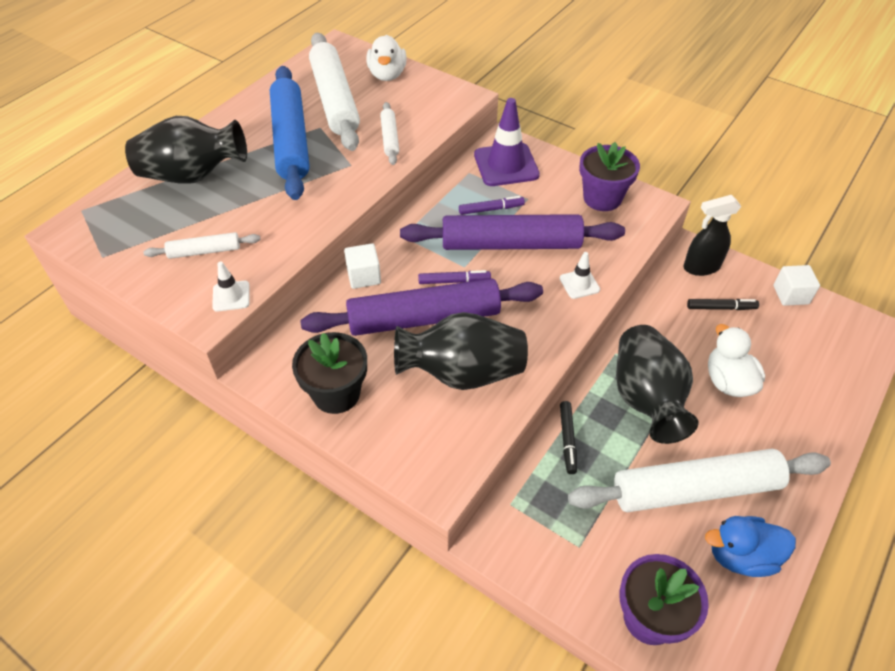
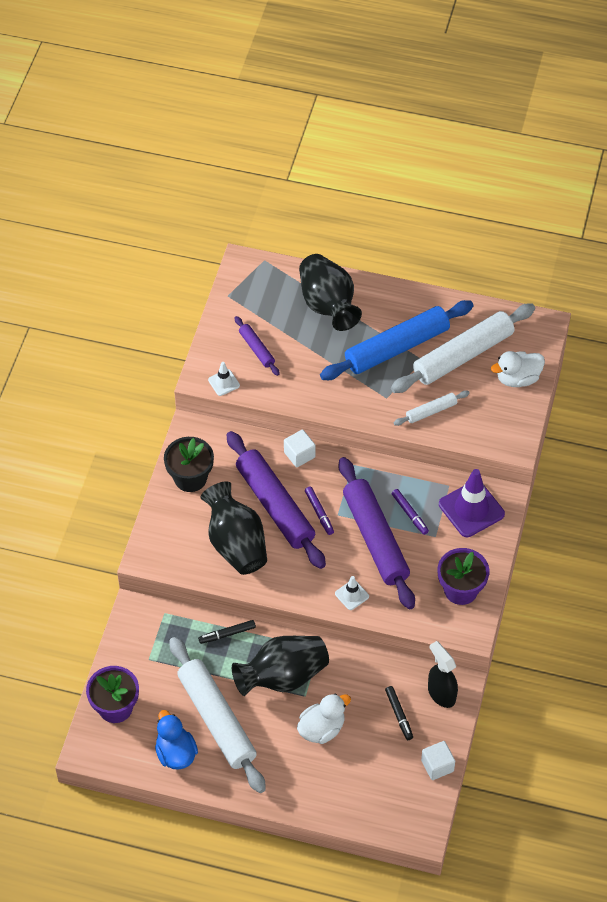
camera: 70 degrees right, 5 degrees up
(204, 251) = (257, 349): white rolling pin -> purple rolling pin

